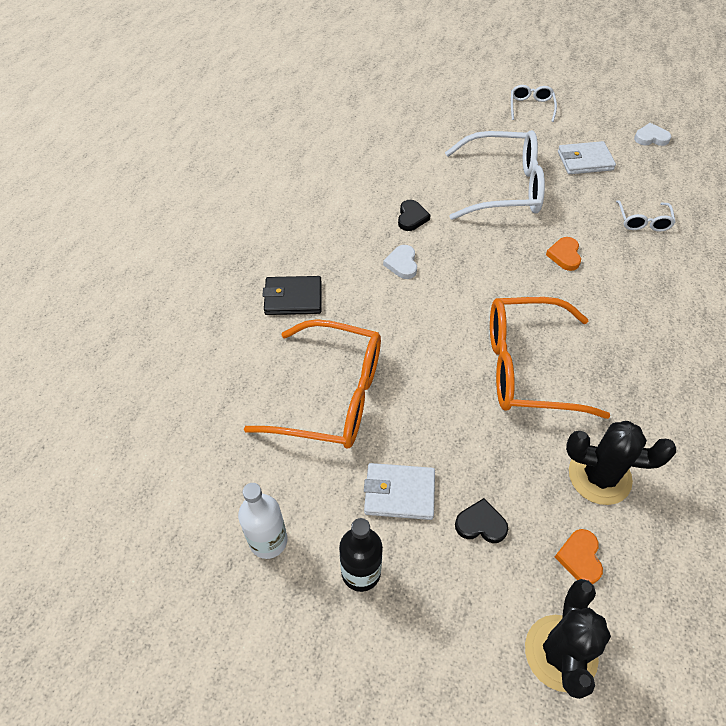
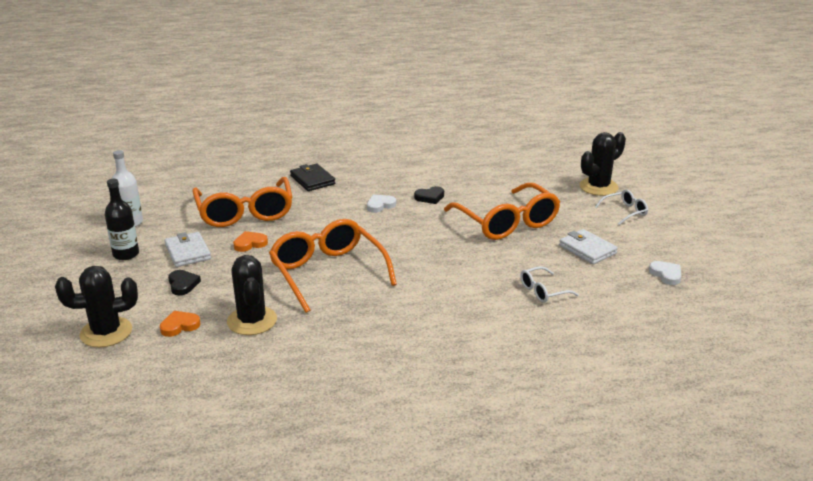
camera: 60 degrees right, 25 degrees down
(473, 99) = (598, 187): none -> black cactus
(504, 187) = (507, 223): white glasses -> orange glasses
(564, 255) = (459, 264): orange heart -> orange heart (250, 243)

